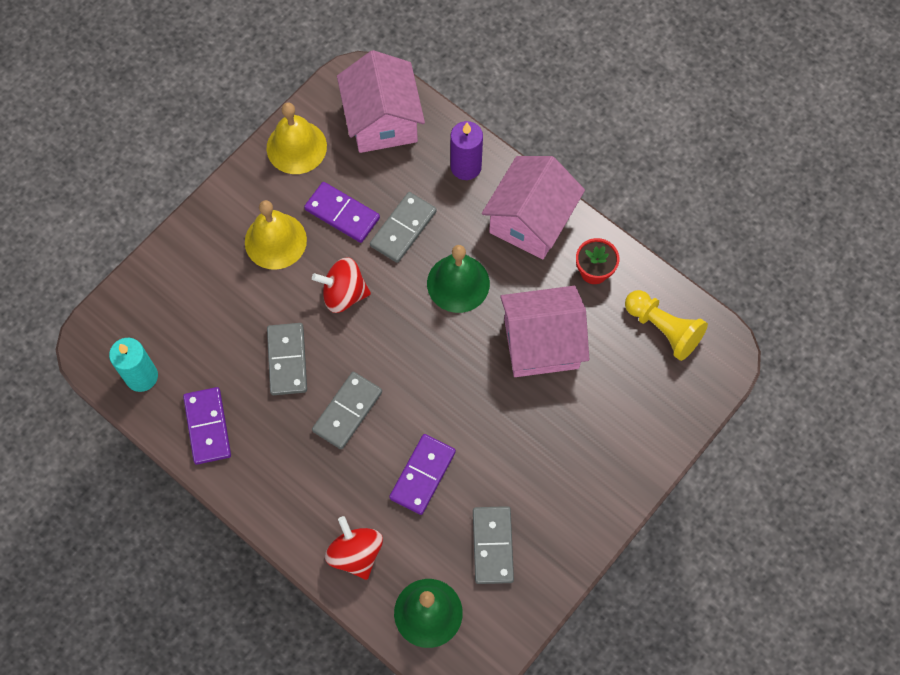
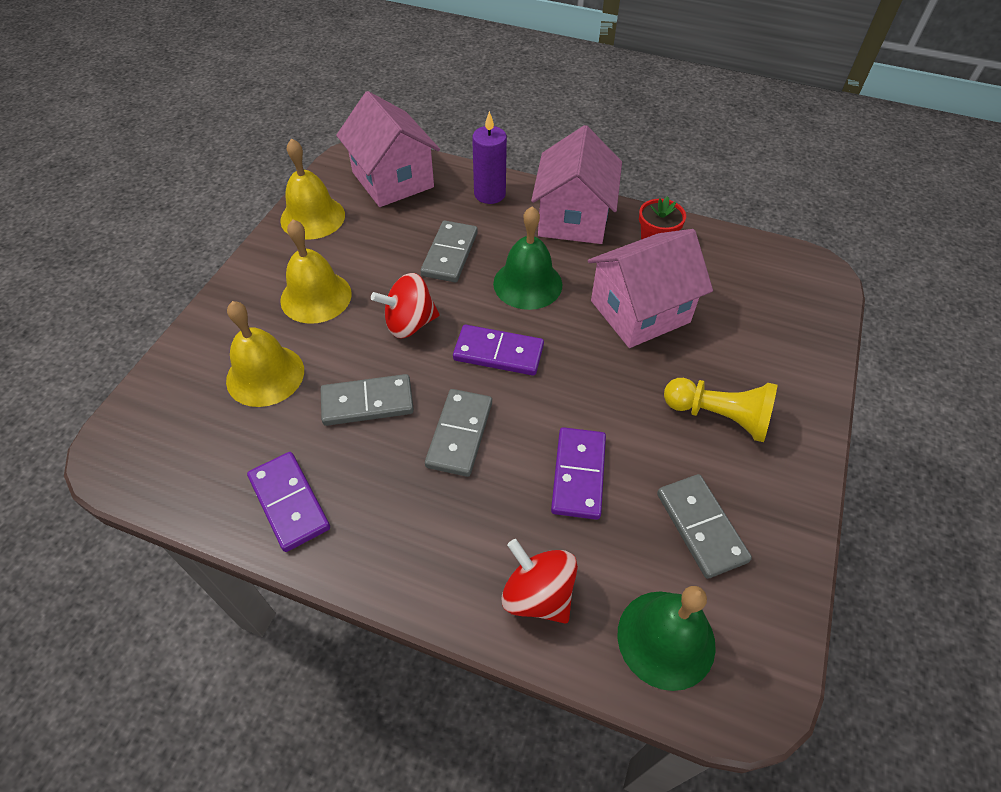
camera: 20 degrees left, 15 degrees down
(141, 376) = (187, 471): turquoise candle -> none
(216, 308) = (265, 375): none -> yellow bell
(287, 360) = (367, 403): grey domino -> grey domino turned 75 degrees counterclockwise
(342, 213) = (381, 257): purple domino -> purple domino (498, 353)
(663, 329) = (750, 268): yellow pawn -> yellow pawn (719, 417)

